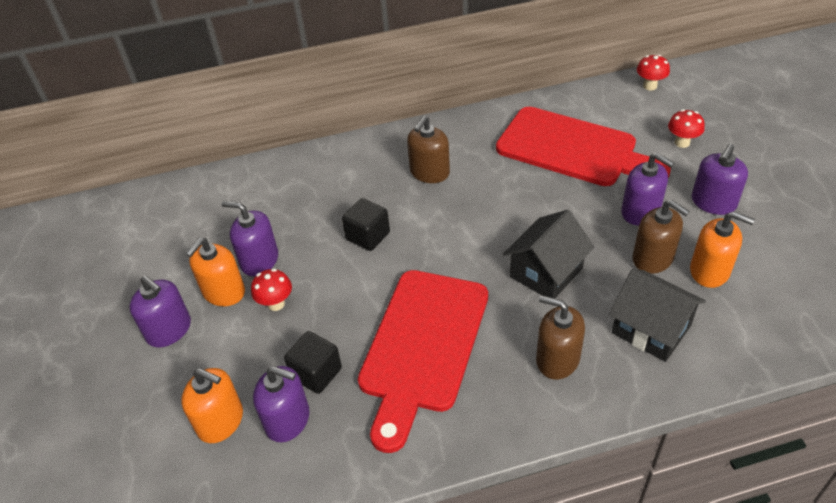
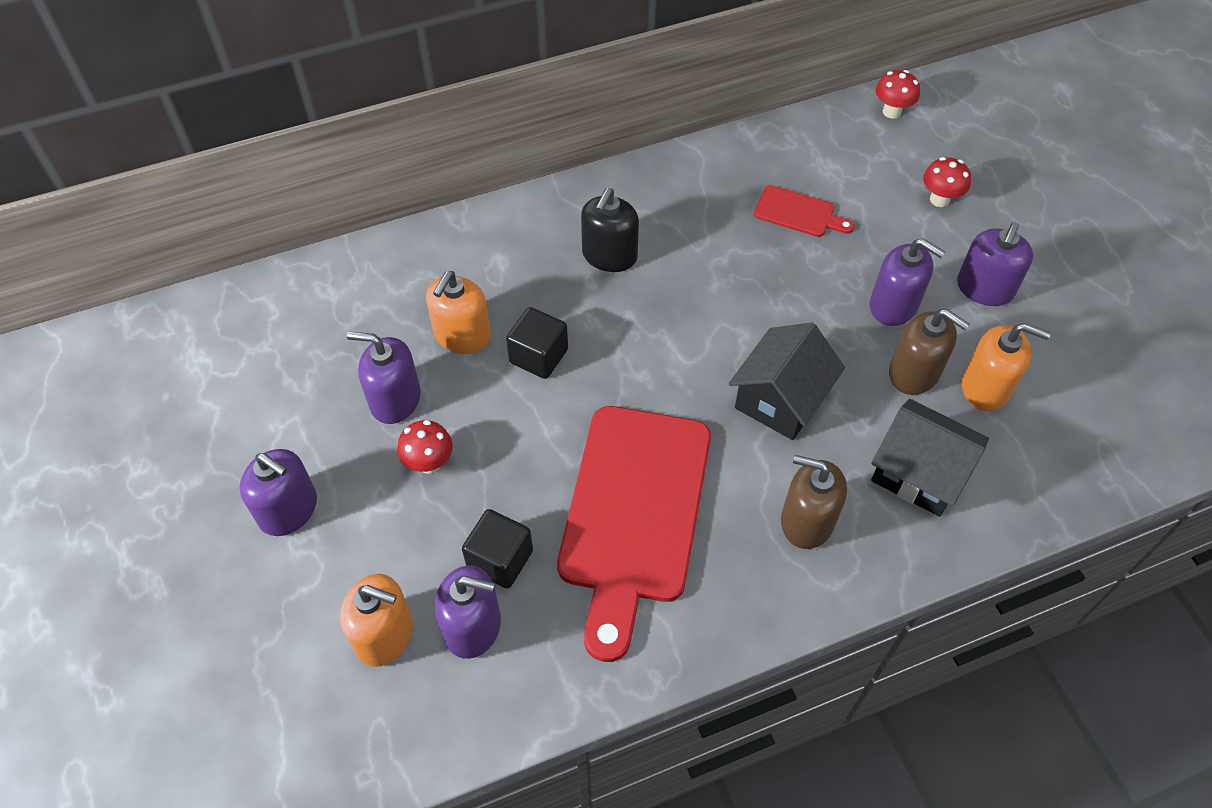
camera: 10 degrees left, 10 degrees up
(224, 292) = (354, 449): orange soap dispenser -> orange soap dispenser (462, 335)
(429, 172) = (609, 255): brown soap dispenser -> black soap dispenser
(573, 149) = (798, 213): red cutting board -> red cutting board, size x0.43

